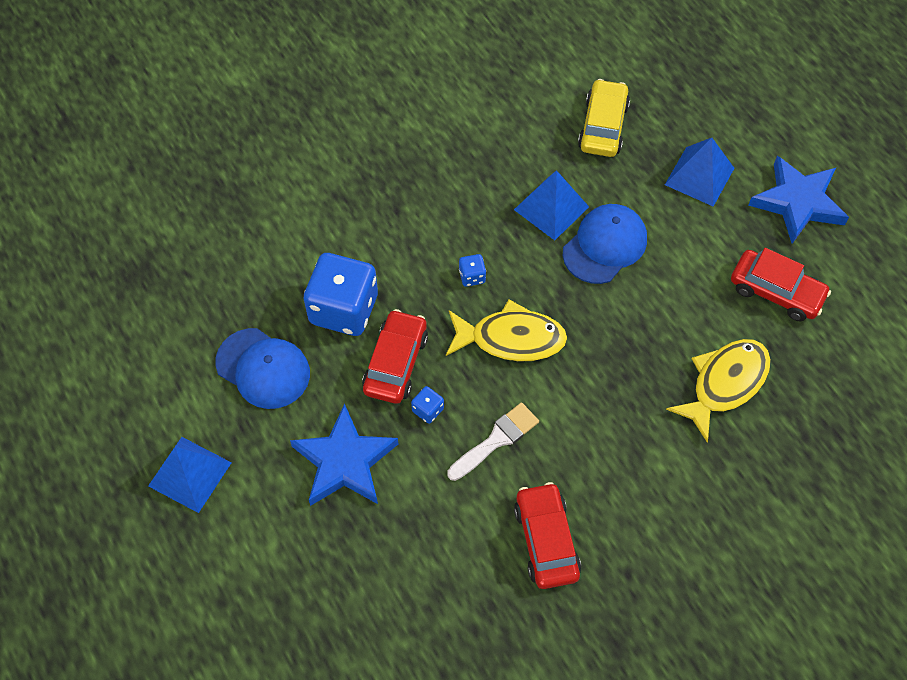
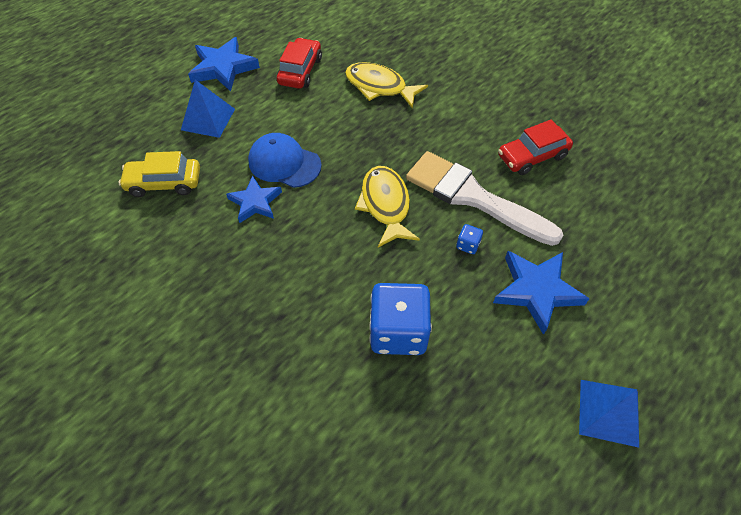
camera: 105 degrees left, 5 degrees down
(263, 368) = (482, 383): blue cap -> none
(396, 363) = (436, 277): red car -> none
(472, 276) = (336, 242): blue dice -> none
(496, 440) = (473, 197): white brush -> white brush, size x1.96
(551, 208) = (255, 202): blue pyramid -> blue star

